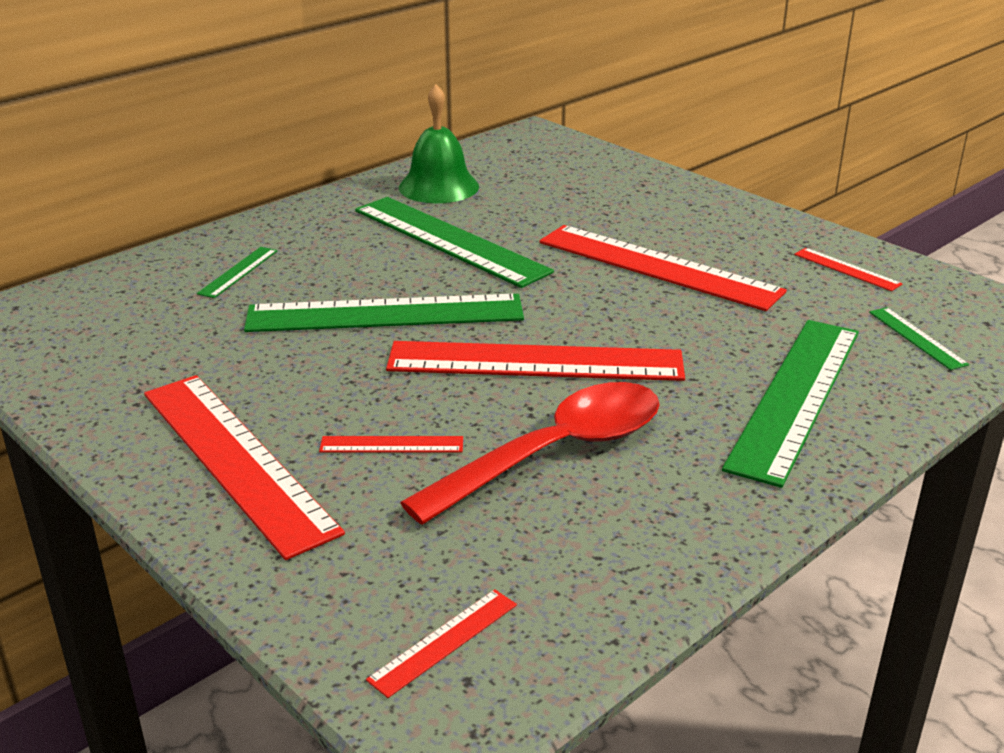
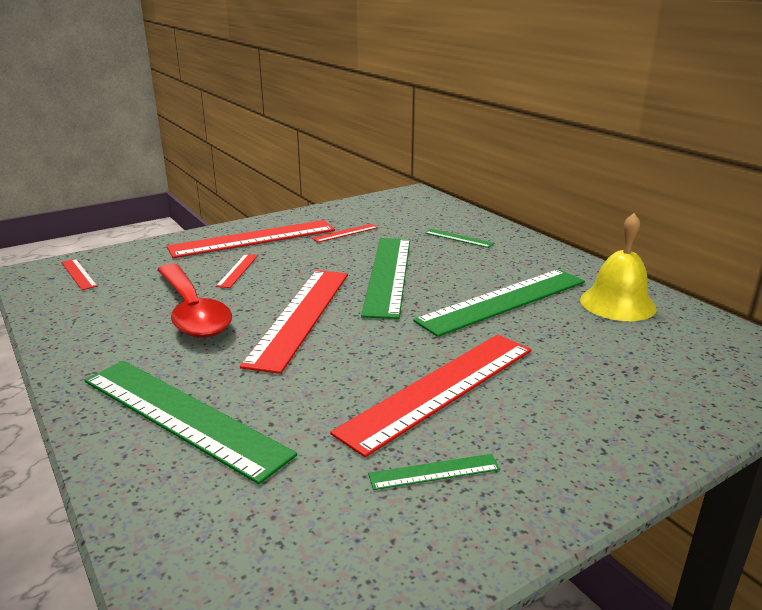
camera: 100 degrees right, 5 degrees down
(439, 187) = (617, 303): green bell -> yellow bell
(847, 269) = (409, 524): red ruler -> red ruler (345, 233)
(917, 338) = (228, 530): green ruler -> green ruler (434, 472)

